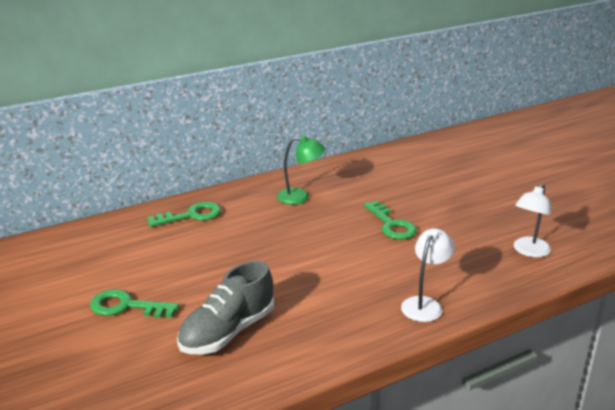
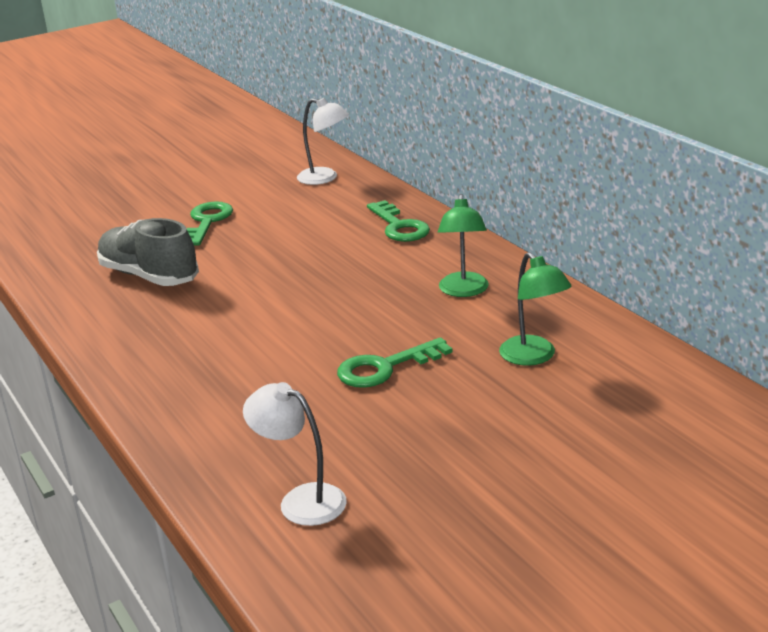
camera: 90 degrees right, 0 degrees up
(383, 182) = (534, 357): none -> green lamp
(425, 304) = (171, 396): white lamp -> white lamp (325, 178)

